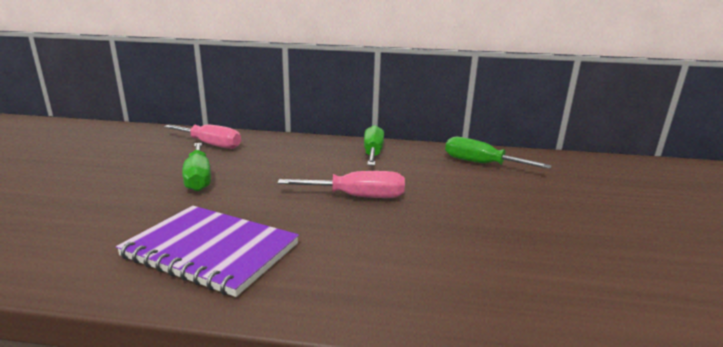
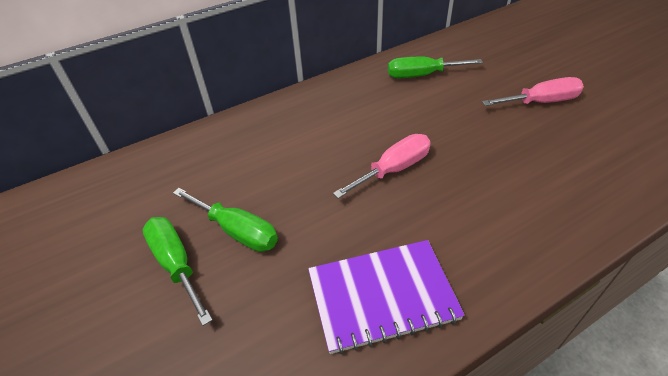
camera: 35 degrees left, 25 degrees up
(211, 144) = (166, 179): pink screwdriver -> pink screwdriver (540, 102)
(373, 153) = (331, 106): green screwdriver -> green screwdriver (176, 264)

